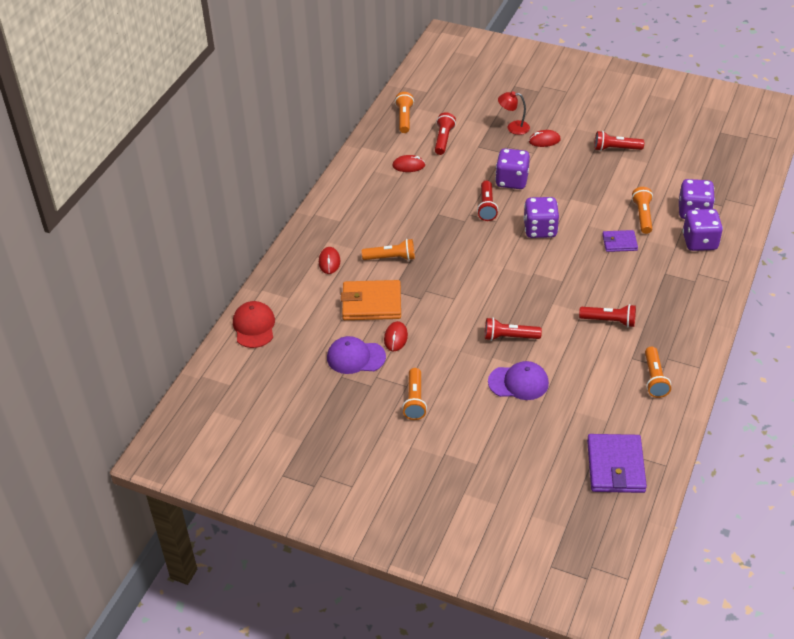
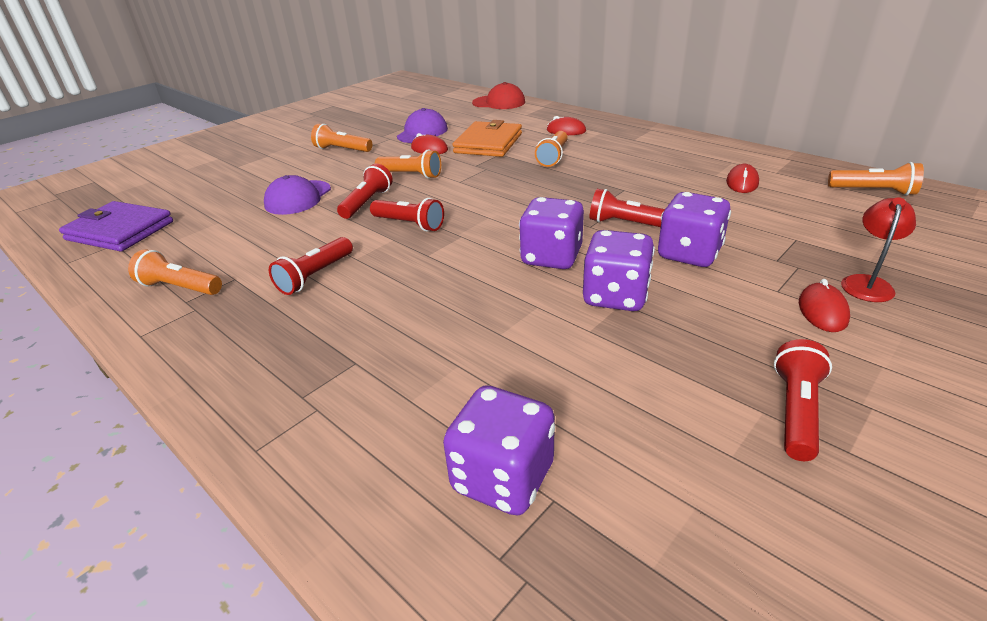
camera: 110 degrees right, 10 degrees down
(443, 139) = (814, 213): red flashlight -> red flashlight (409, 224)
(619, 243) = (471, 329): purple wallet -> none
(642, 216) = (530, 382): orange flashlight -> orange flashlight (411, 175)
(699, 242) = (398, 447): purple dice -> purple dice (615, 296)

